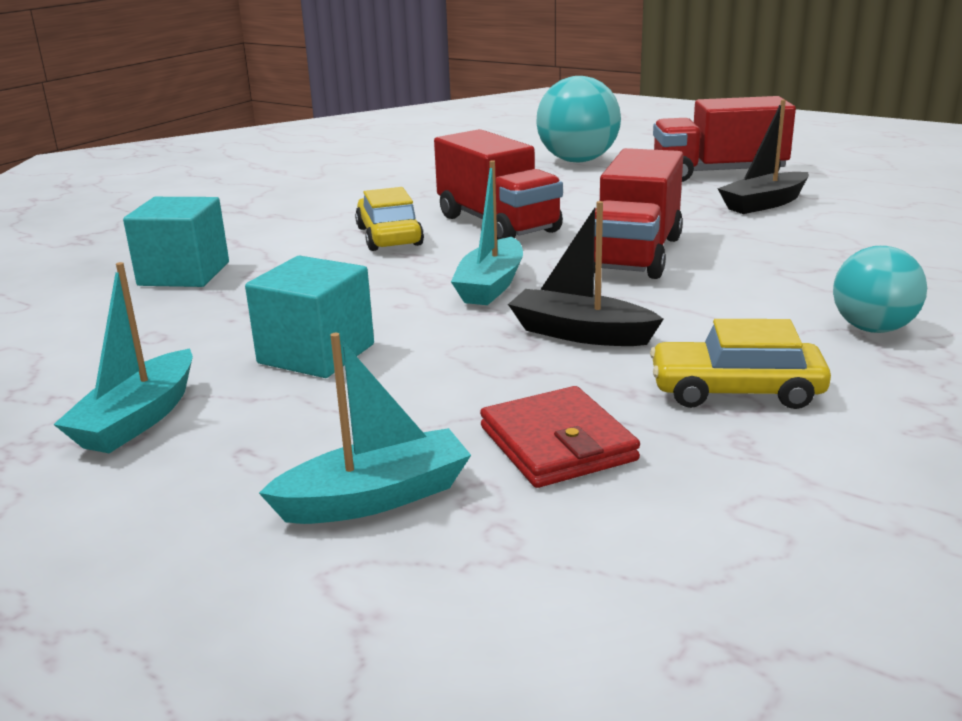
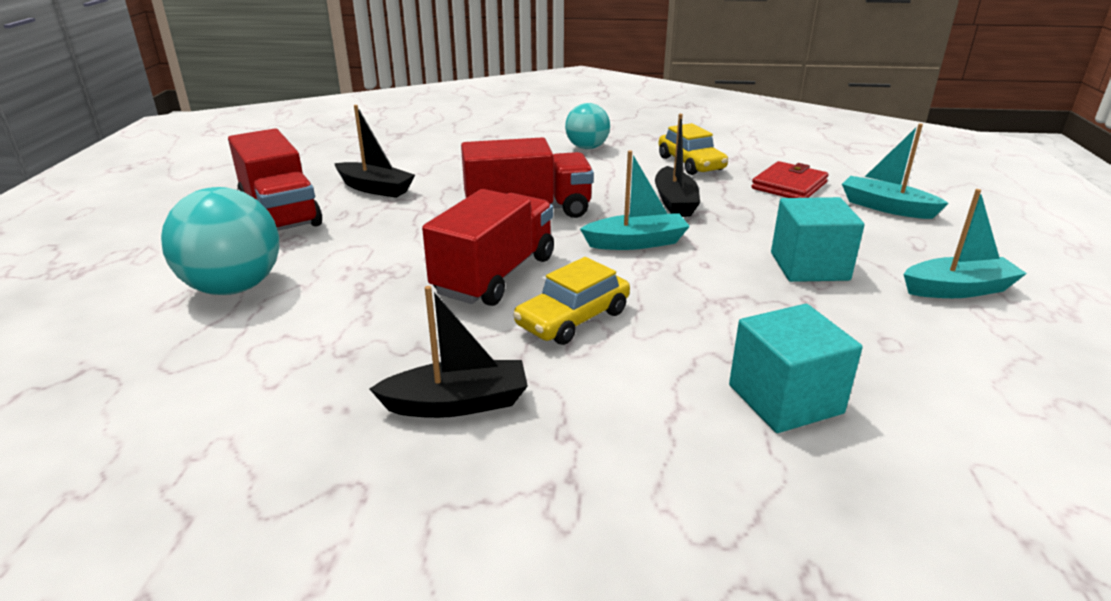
camera: 120 degrees left, 5 degrees up
(345, 197) = (457, 403): none -> black boat

